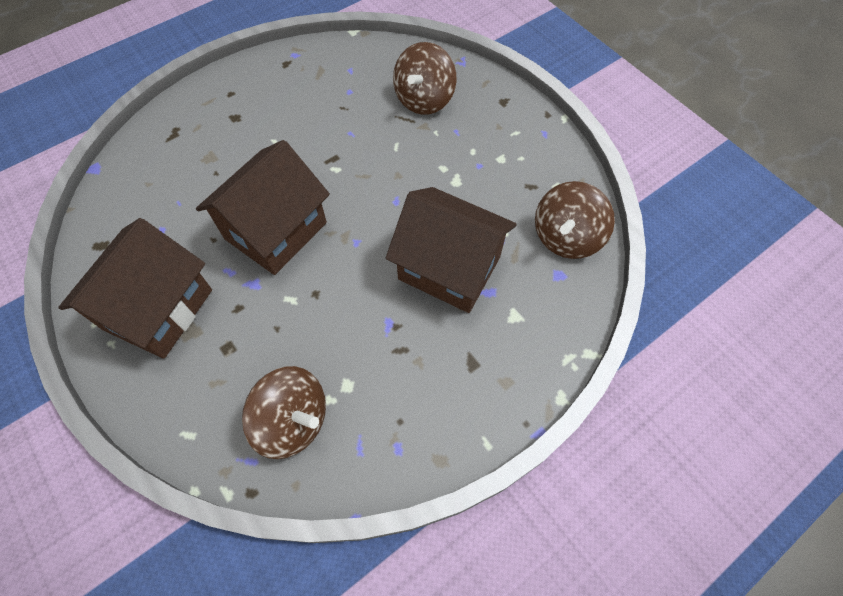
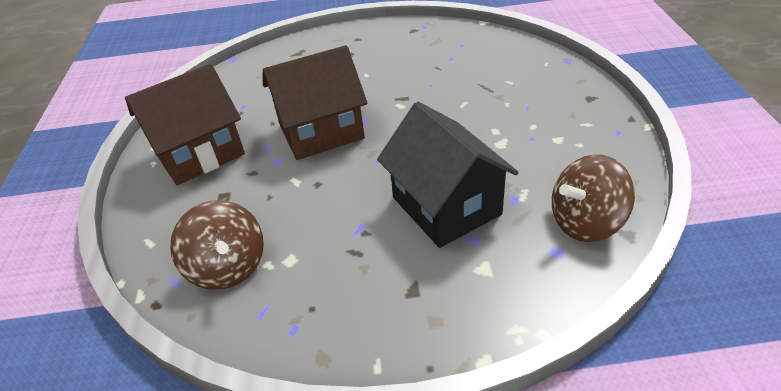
camera: 35 degrees right, 20 degrees down
(424, 99) = (512, 78): brown spinning top -> none
(449, 268) = (446, 206): brown house -> black house

